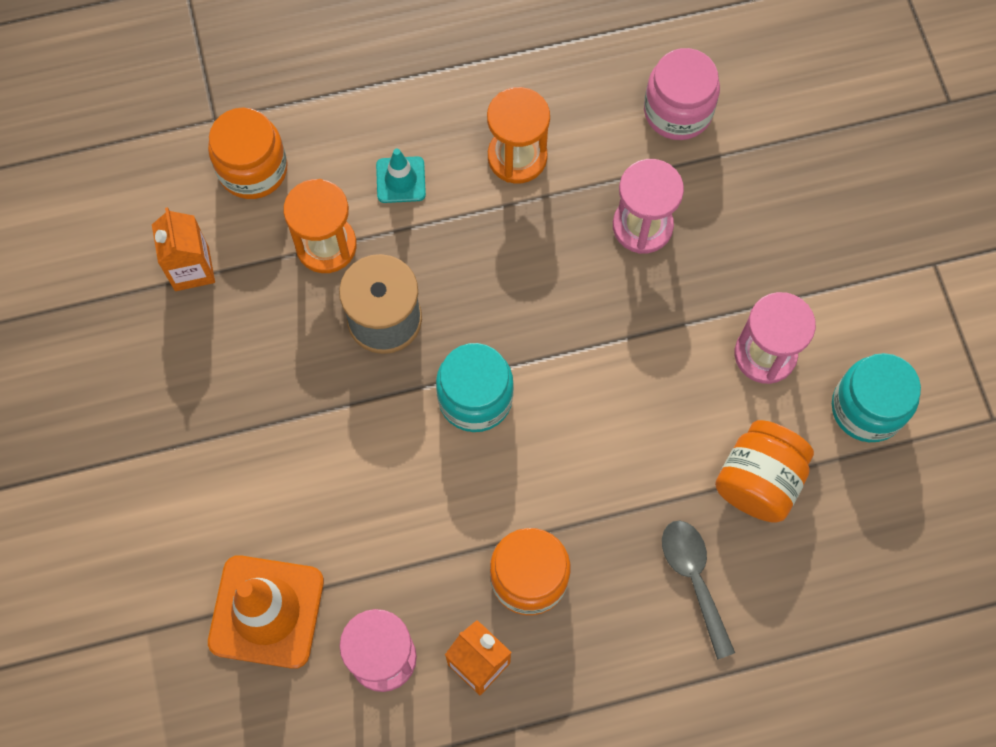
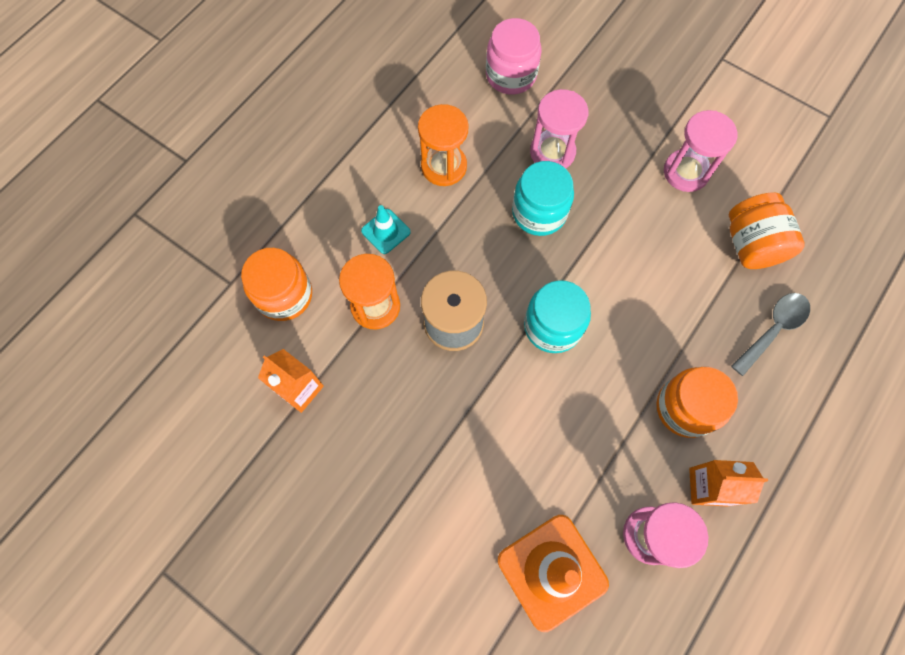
camera: 40 degrees left, 0 degrees up
(694, 579) = (773, 329): grey spoon -> grey spoon turned 105 degrees clockwise
(867, 408) = (765, 159): turquoise jar -> turquoise jar (539, 212)

